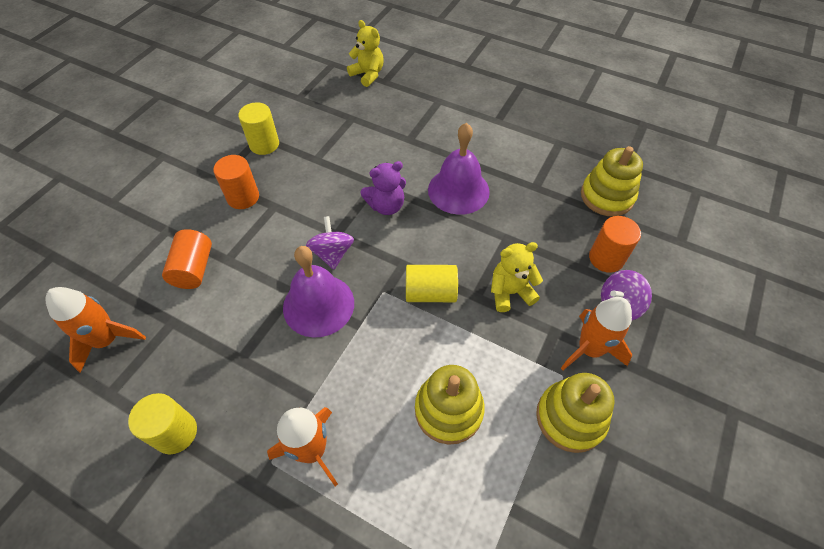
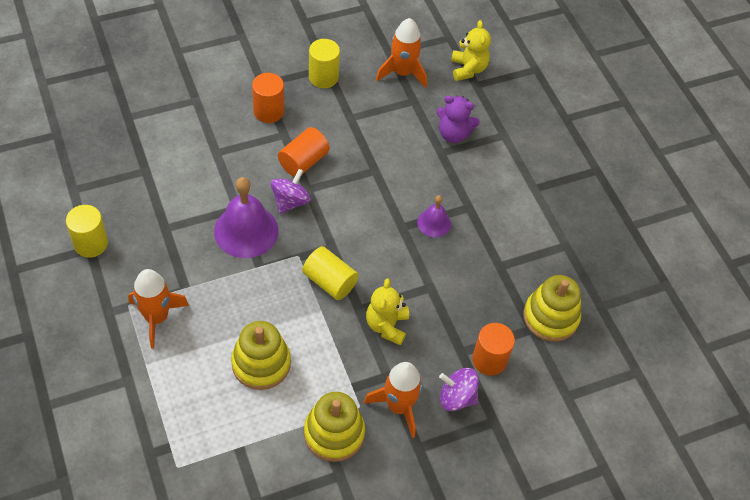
camera: 35 degrees right, 0 degrees up
(107, 340) = (98, 153): orange rocket -> orange rocket (402, 73)
(194, 269) = (189, 143): orange cylinder -> orange cylinder (303, 161)
(386, 206) = (365, 194): purple teddy bear -> purple teddy bear (453, 134)
(458, 190) = (434, 223): purple bell -> purple bell, size x0.54
(510, 292) = (386, 325): yellow teddy bear -> yellow teddy bear turned 105 degrees counterclockwise

